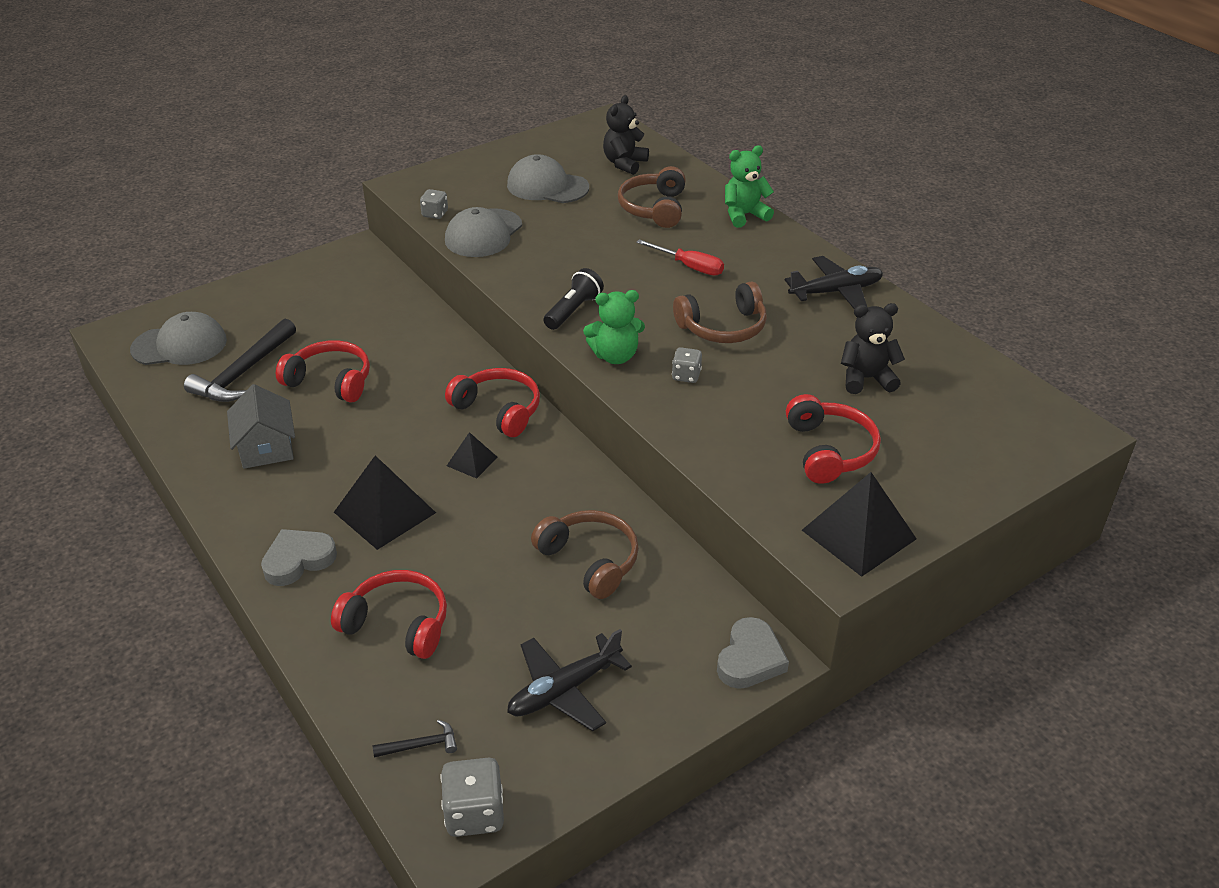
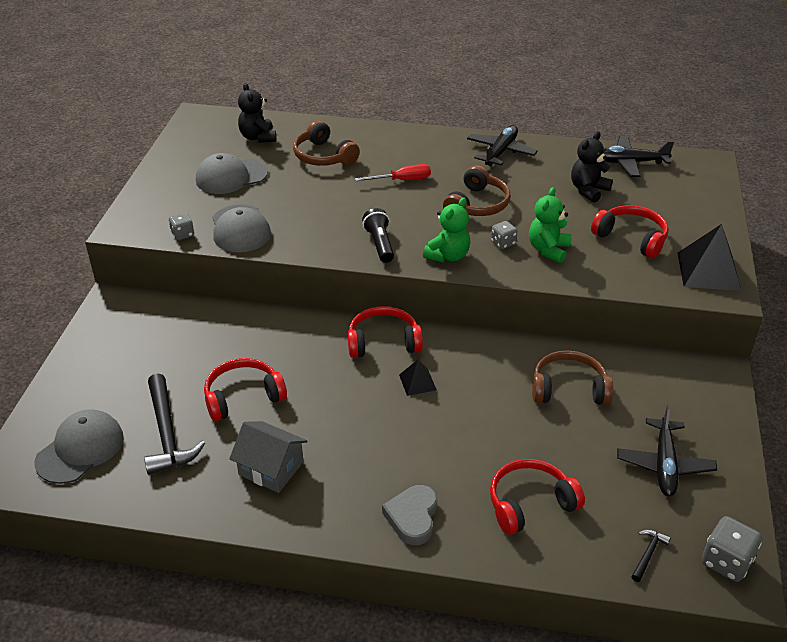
camera: 45 degrees left, 0 degrees up
(385, 512) = (416, 449): black pyramid -> none
(744, 215) = (383, 134): green teddy bear -> green teddy bear (548, 250)
(750, 659) = (714, 379): grey heart -> none
(967, 378) = (629, 163): none -> black plane

